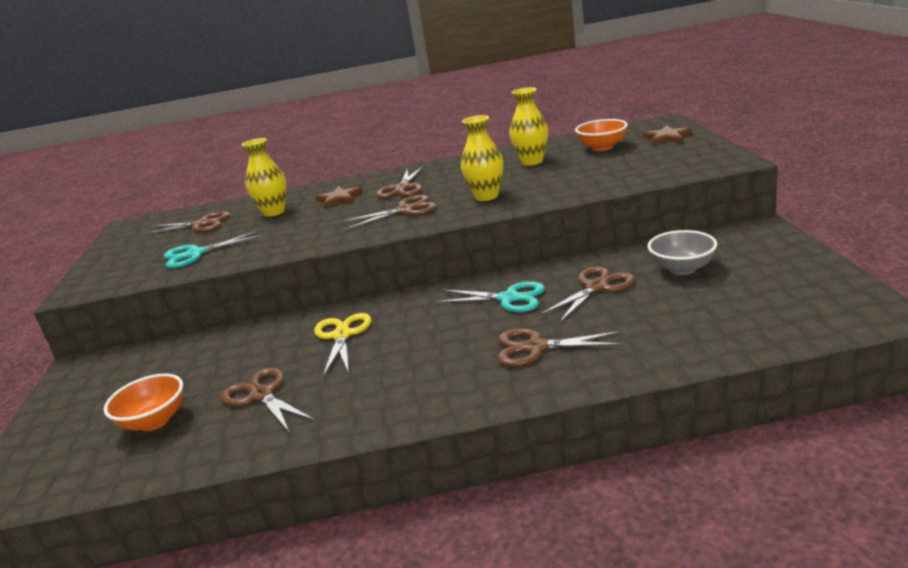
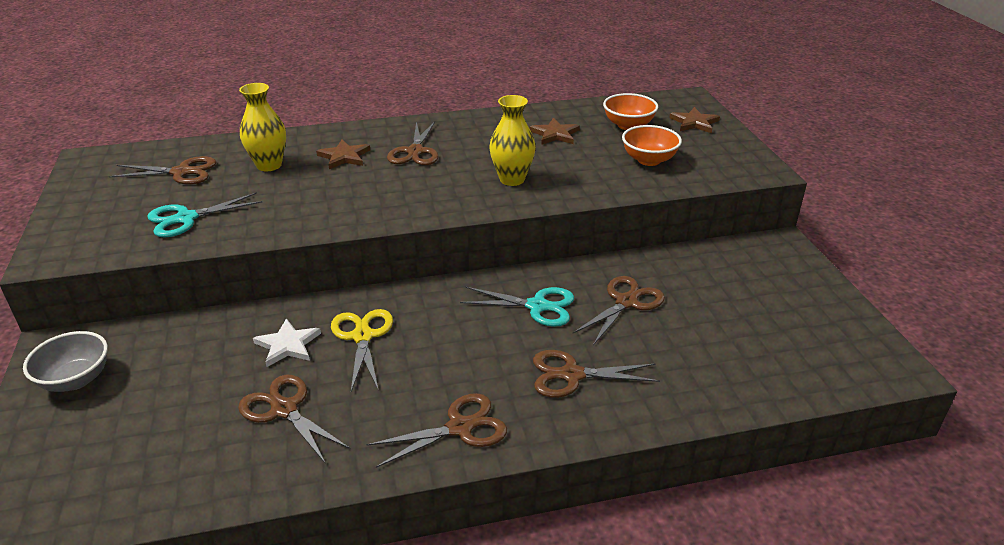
camera: 10 degrees left, 10 degrees up
(154, 421) = (166, 434): orange bowl -> orange bowl (649, 160)
(274, 347) = (288, 345): none -> white star
(405, 210) = (424, 187): brown scissors -> brown scissors (460, 428)
(532, 161) = (555, 134): yellow vase -> brown star
(682, 269) = (709, 288): grey bowl -> grey bowl (76, 379)

